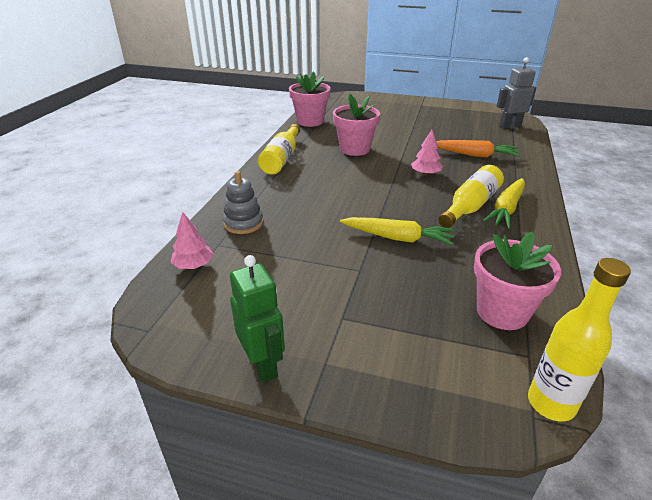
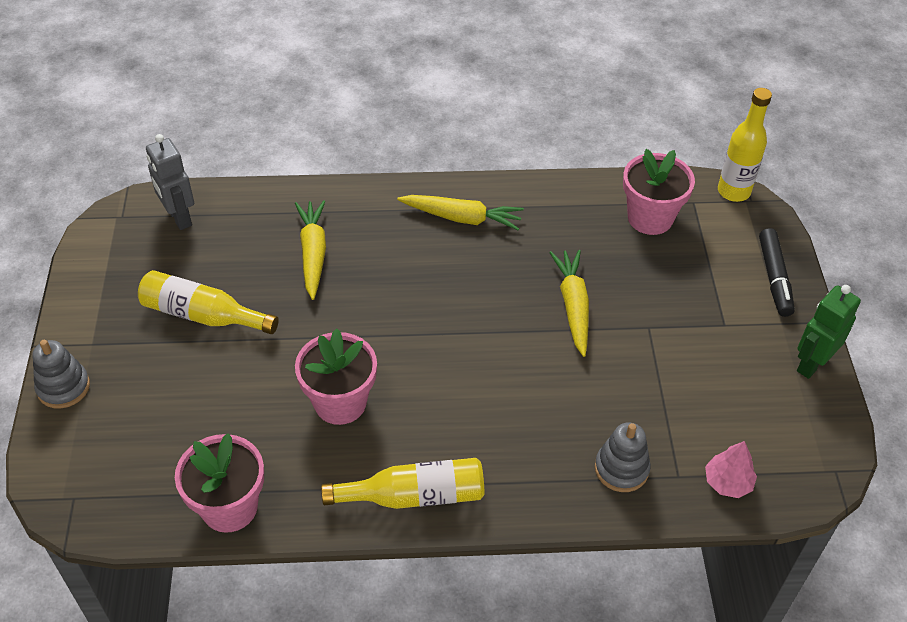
camera: 110 degrees left, 15 degrees up
(392, 384) = (774, 277): none -> black marker
(397, 99) = (63, 387): none -> grey stacking toy
(425, 174) = (397, 301): pink tree -> none
(470, 206) = (469, 249): yellow bottle -> yellow bottle (203, 315)
(475, 155) = (313, 253): orange carrot -> yellow carrot

